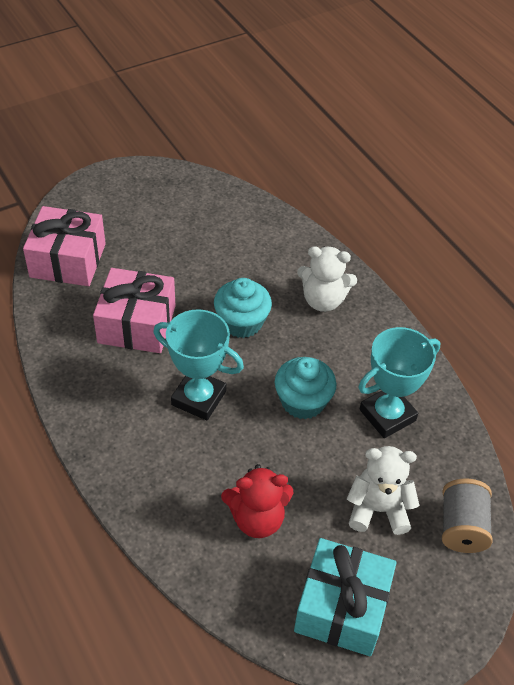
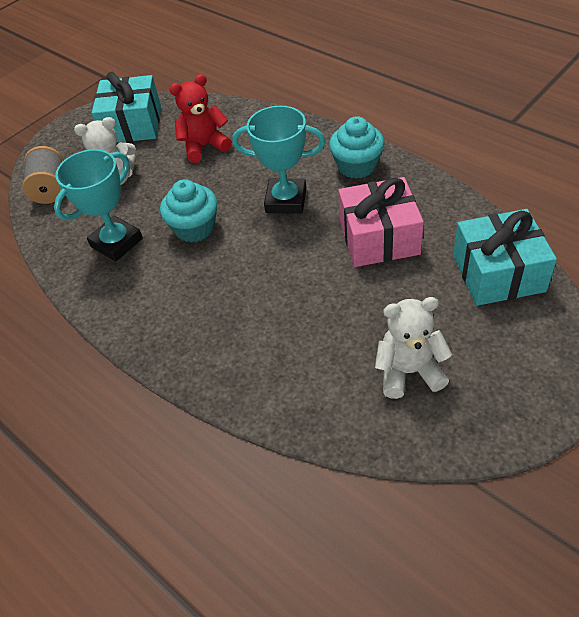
camera: 170 degrees right, 0 degrees up
(68, 260) = (498, 273): pink gift -> turquoise gift
(242, 322) = (279, 275): turquoise cupcake -> turquoise cupcake (357, 166)
(323, 300) = (203, 328): white teddy bear -> white teddy bear (409, 371)

